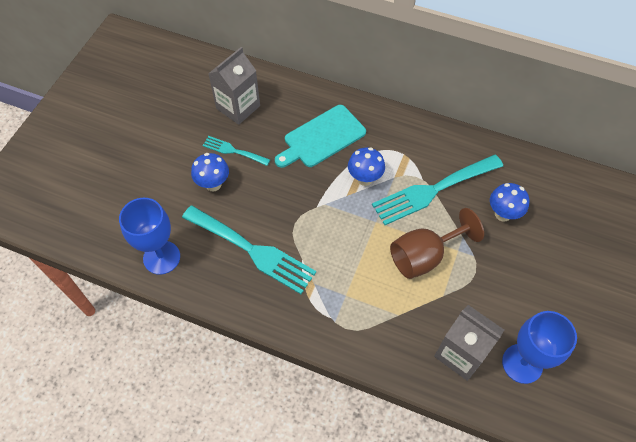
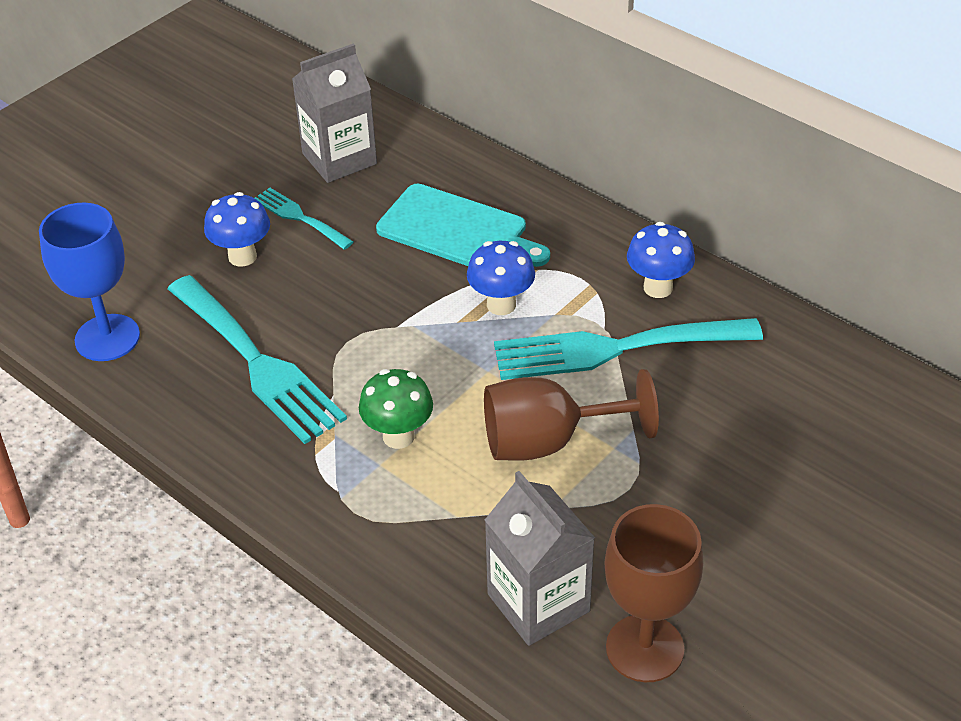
camera: 20 degrees right, 15 degrees down
(322, 138) = (457, 230): turquoise cutting board -> turquoise cutting board turned 135 degrees counterclockwise
(347, 275) = (398, 436): none -> green mushroom
(502, 214) = (726, 413): blue mushroom -> blue mushroom (658, 288)
(522, 363) = (644, 648): blue goblet -> brown goblet

